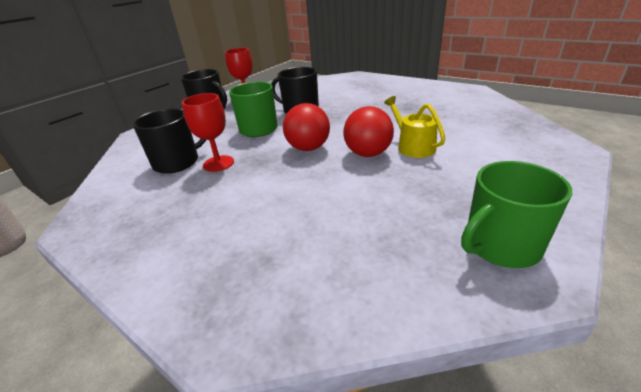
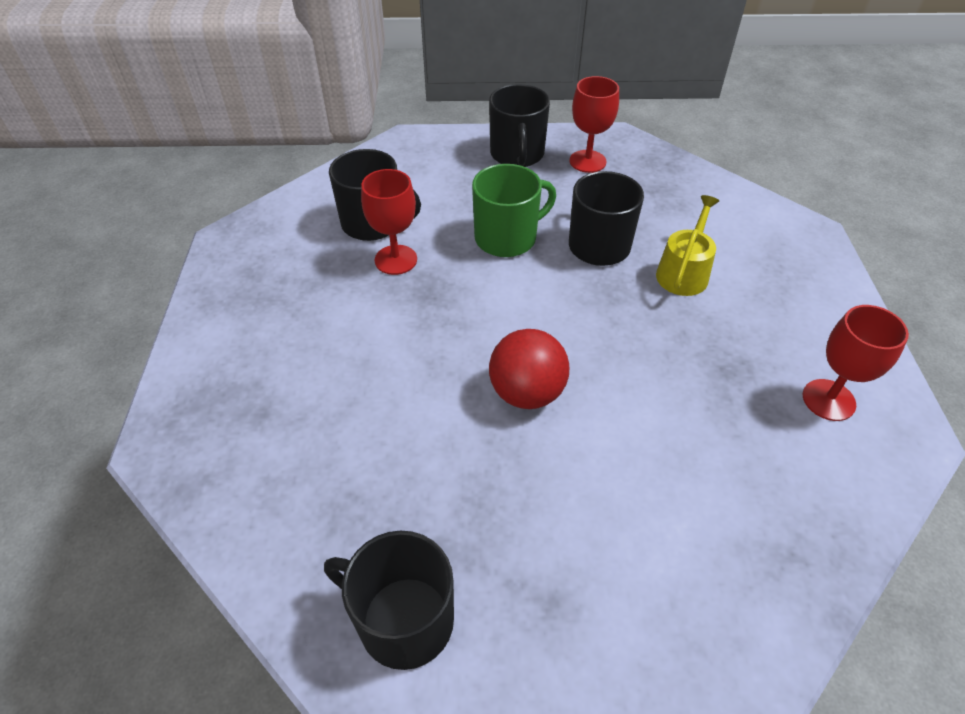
camera: 50 degrees right, 15 degrees up
(308, 148) = (494, 321): red ball -> none
(413, 146) = (589, 435): yellow watering can -> yellow watering can (684, 272)
(443, 96) = (828, 400): none -> red goblet
(500, 245) = (403, 620): green mug -> black mug

